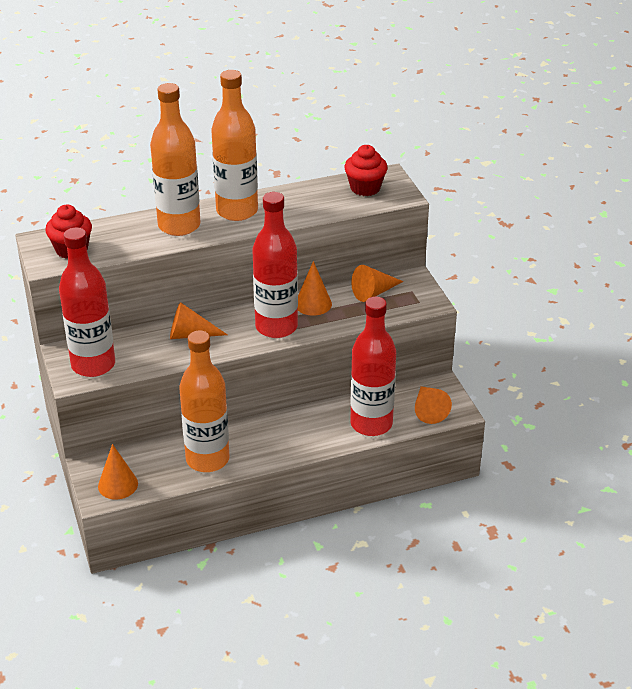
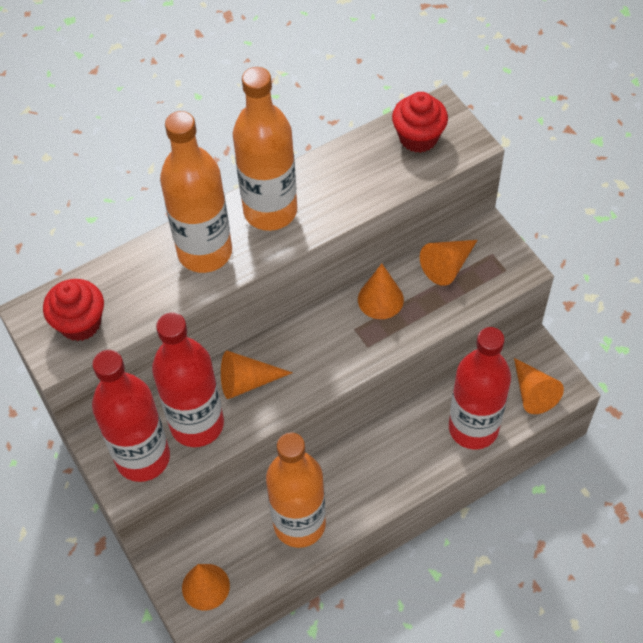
camera: 10 degrees left, 20 degrees up
(276, 327) = (347, 347): red bottle -> red bottle (197, 424)

